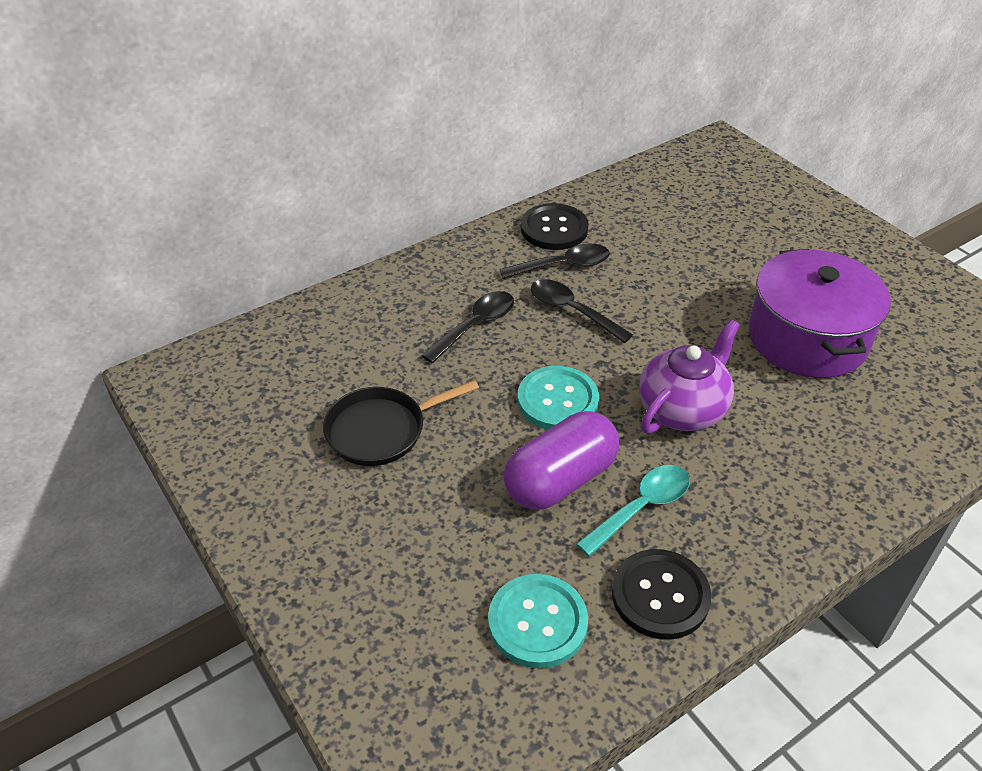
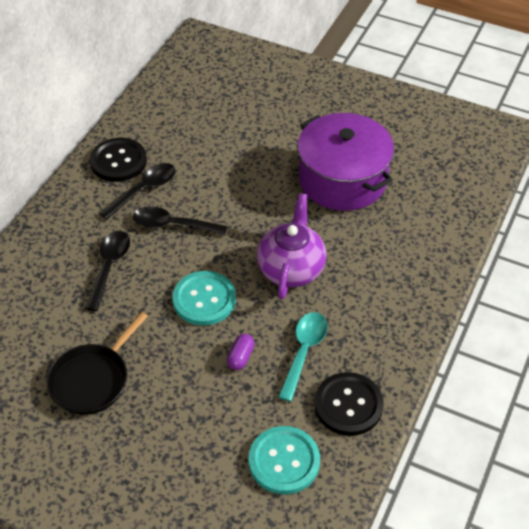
camera: 30 degrees left, 5 degrees up
(560, 480) = (240, 357): purple capsule -> purple capsule, size x0.41

